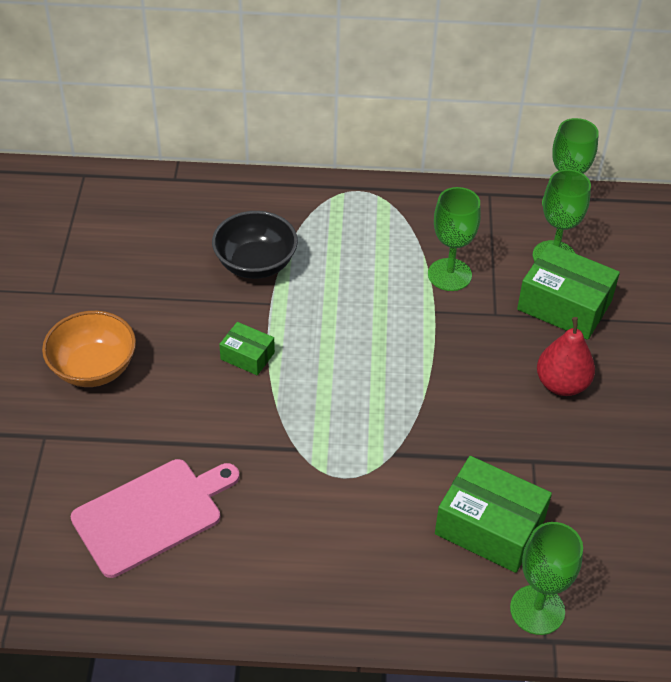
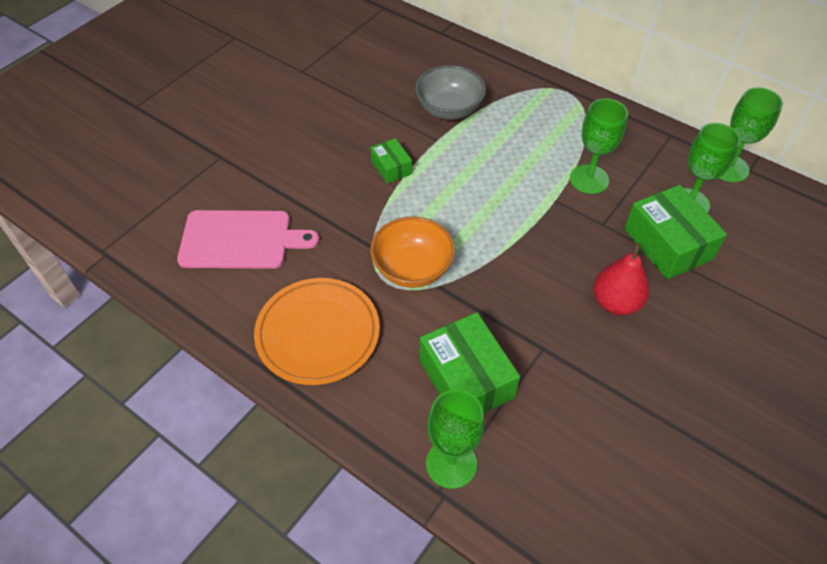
camera: 35 degrees right, 5 degrees up
(93, 368) = (286, 129): orange bowl -> orange bowl (412, 268)
(255, 264) = (449, 109): black bowl -> grey bowl
(317, 564) = (318, 333): none -> orange plate

